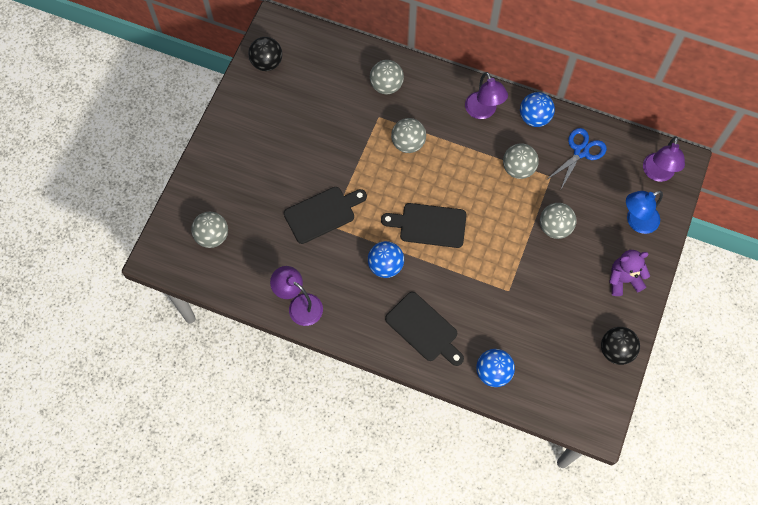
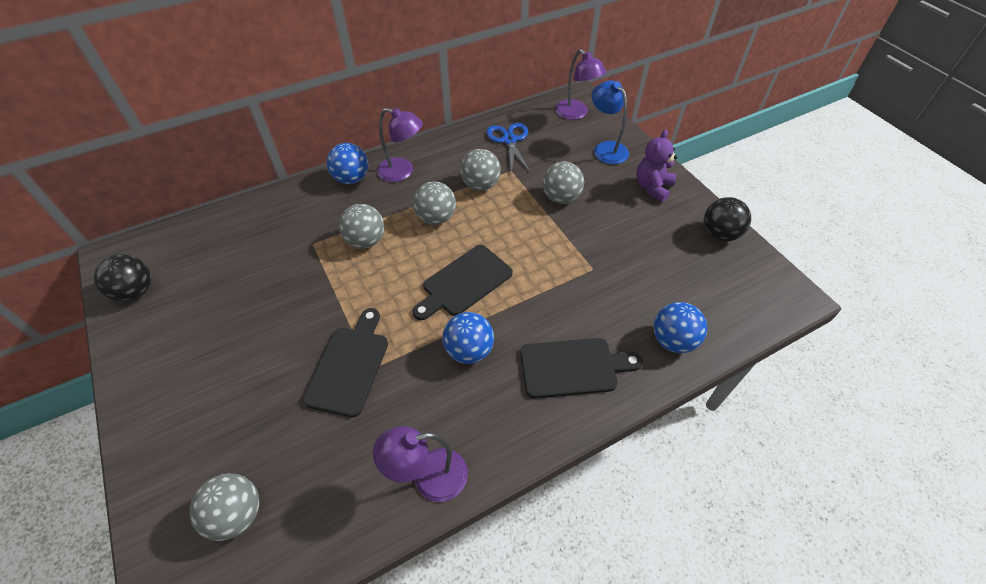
camera: 50 degrees left, 15 degrees down
(386, 86) = (292, 217): grey ball -> grey ball (436, 218)
(534, 118) = (447, 146): blue ball -> blue ball (351, 178)
(636, 222) = (606, 148): blue lamp -> blue lamp turned 135 degrees clockwise

